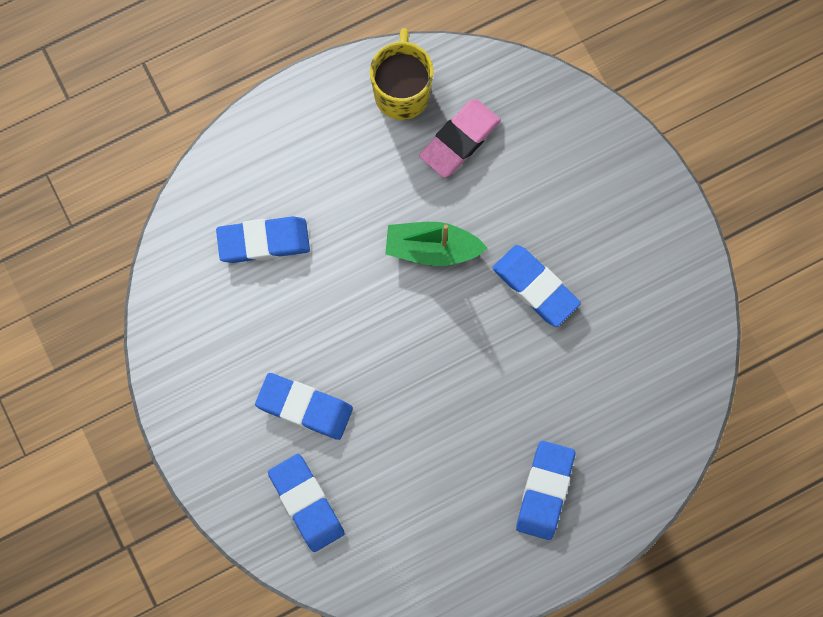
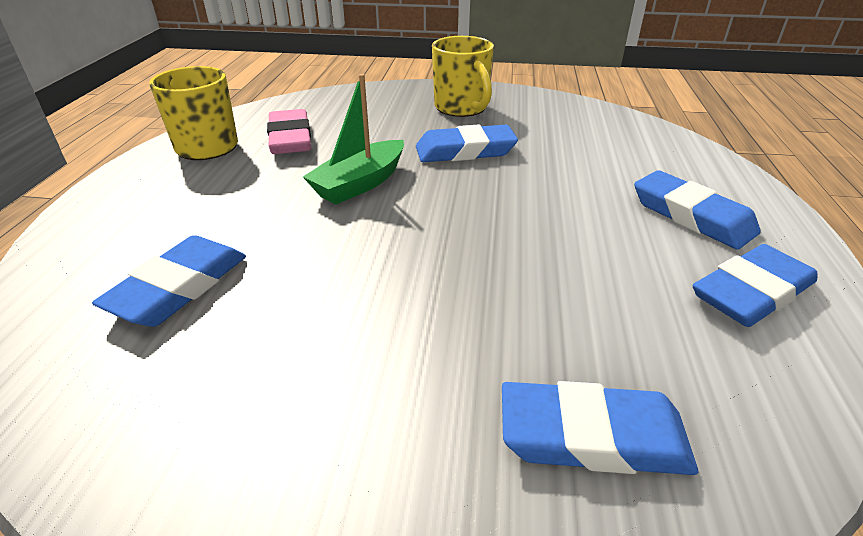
camera: 55 degrees left, 40 degrees down
(304, 407) = (430, 357): blue eraser -> blue eraser (751, 292)
(618, 231) = (461, 108): none -> yellow mug

